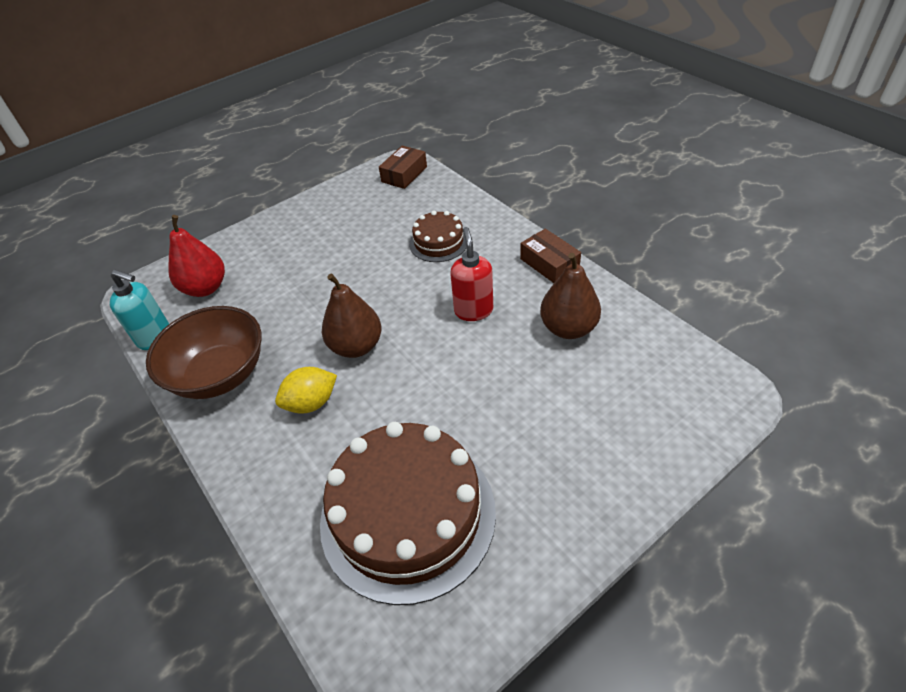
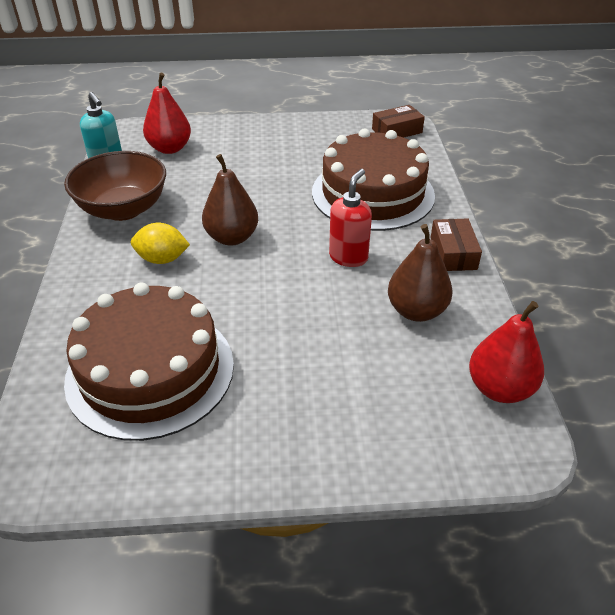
camera: 30 degrees right, 5 degrees down
(438, 242) = (373, 193): brown cake -> brown cake, size x2.03
(681, 357) = (499, 388): none -> red pear

